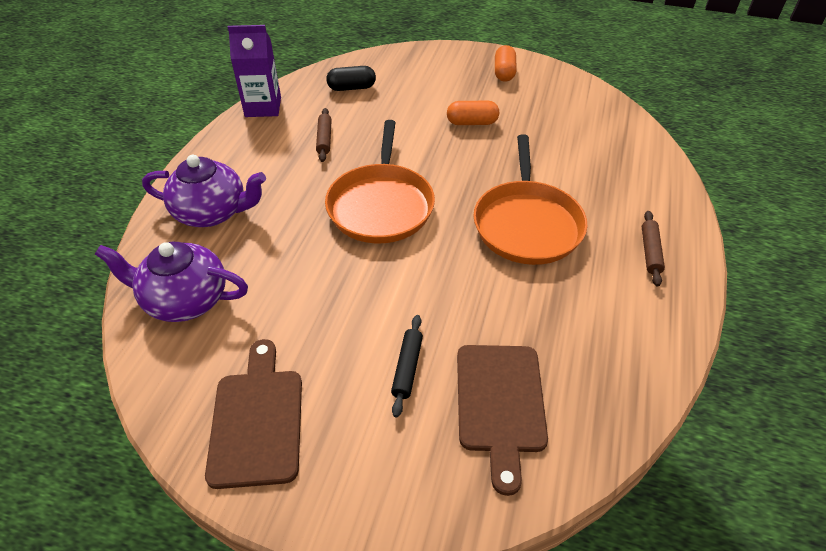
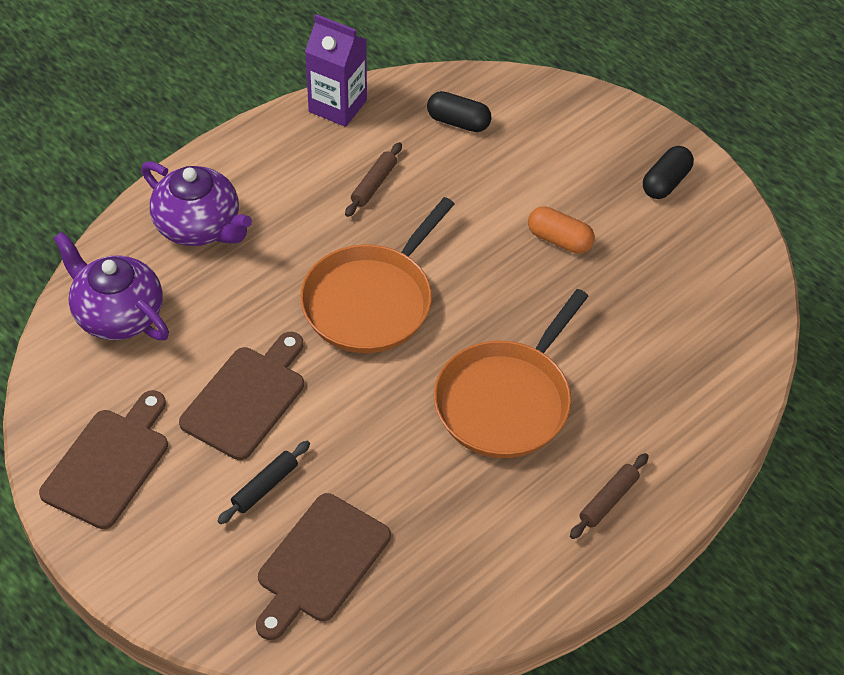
camera: 30 degrees right, 5 degrees up
(340, 310) = (247, 398): none -> brown cutting board
(504, 72) = (665, 182): orange capsule -> black capsule

